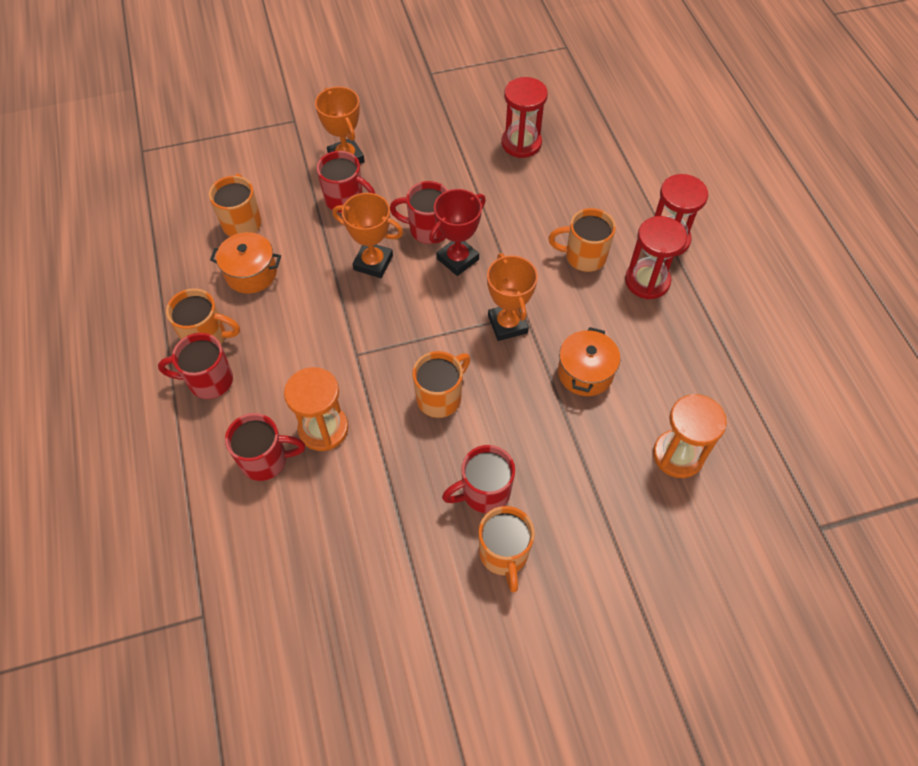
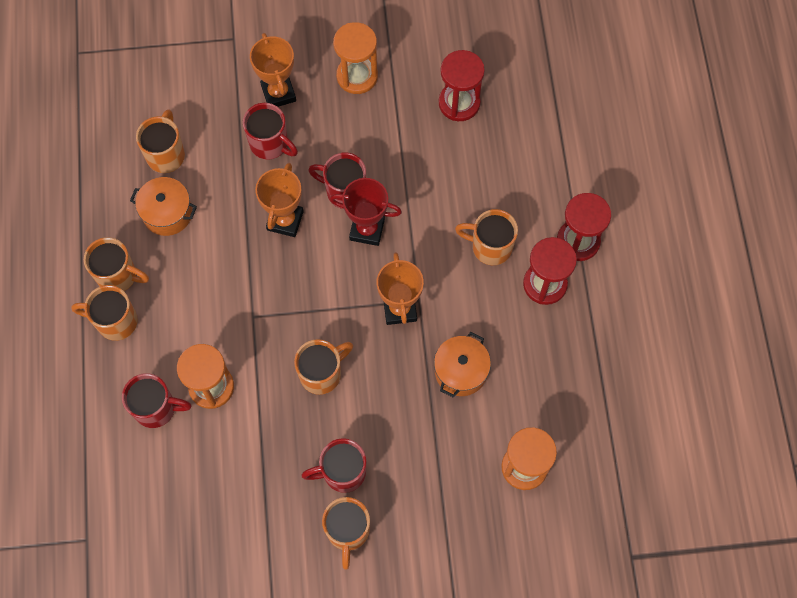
camera: 10 degrees right, 10 degrees up
(209, 381) = (115, 321): red mug -> orange mug
(373, 263) = (285, 220): orange trophy -> orange trophy turned 75 degrees clockwise
(419, 135) = (357, 76): none -> orange hourglass
(457, 259) = (367, 229): red trophy -> red trophy turned 45 degrees clockwise

